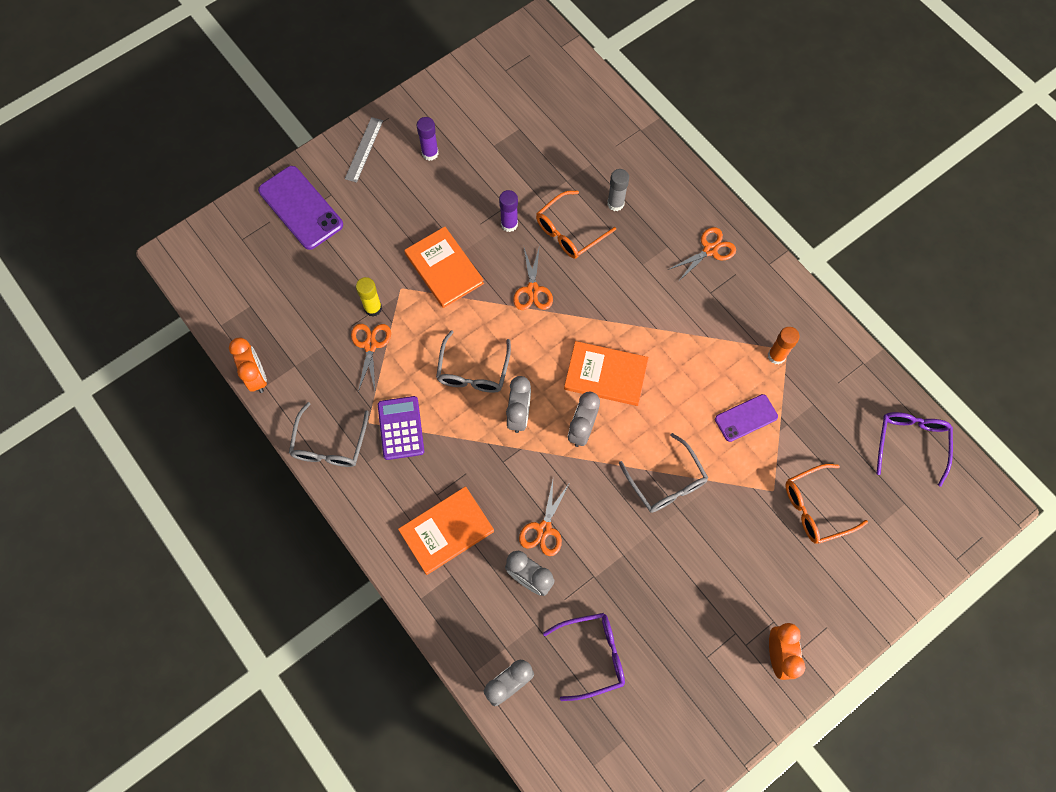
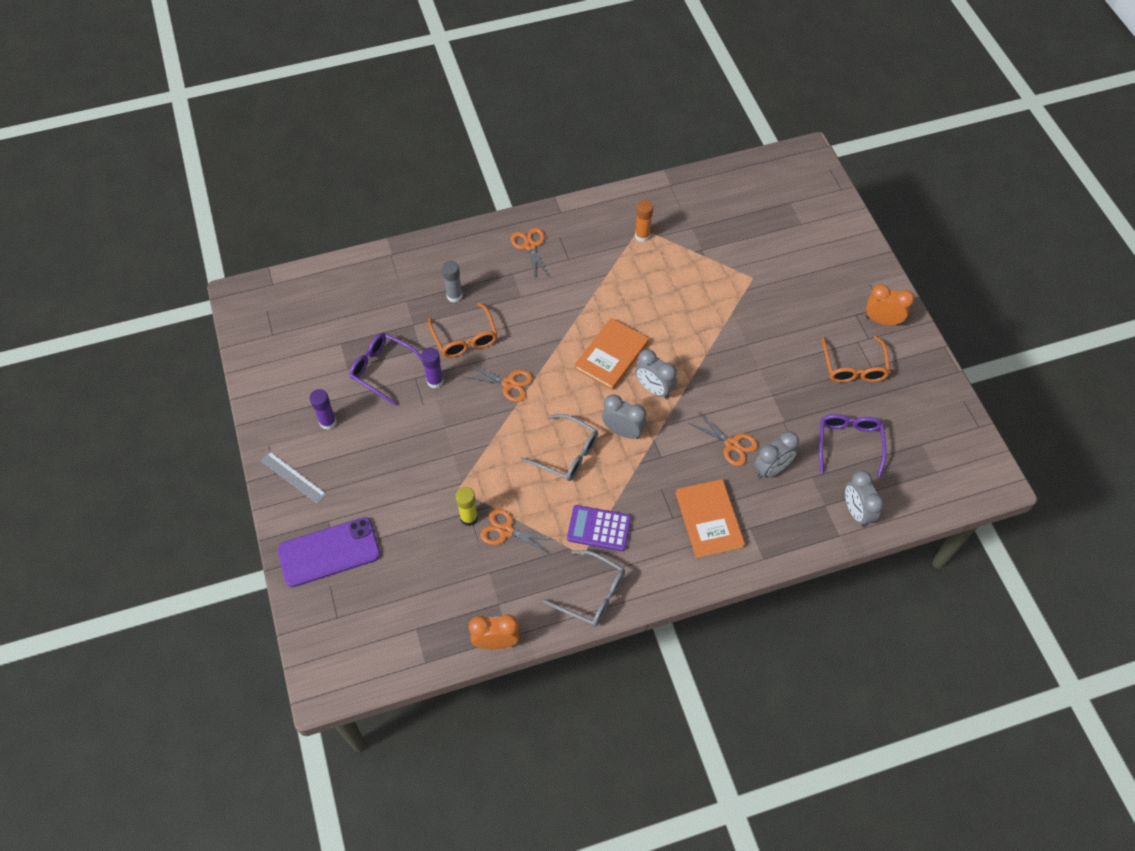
camera: 70 degrees left, 10 degrees down
(444, 268) = (455, 446): orange book -> none
(666, 482) = (721, 345): grey glasses -> none
(746, 418) = (687, 274): purple phone -> none
(815, 508) = (775, 256): orange glasses -> orange glasses (854, 367)
(910, 443) = (745, 181): purple glasses -> purple glasses (383, 369)

